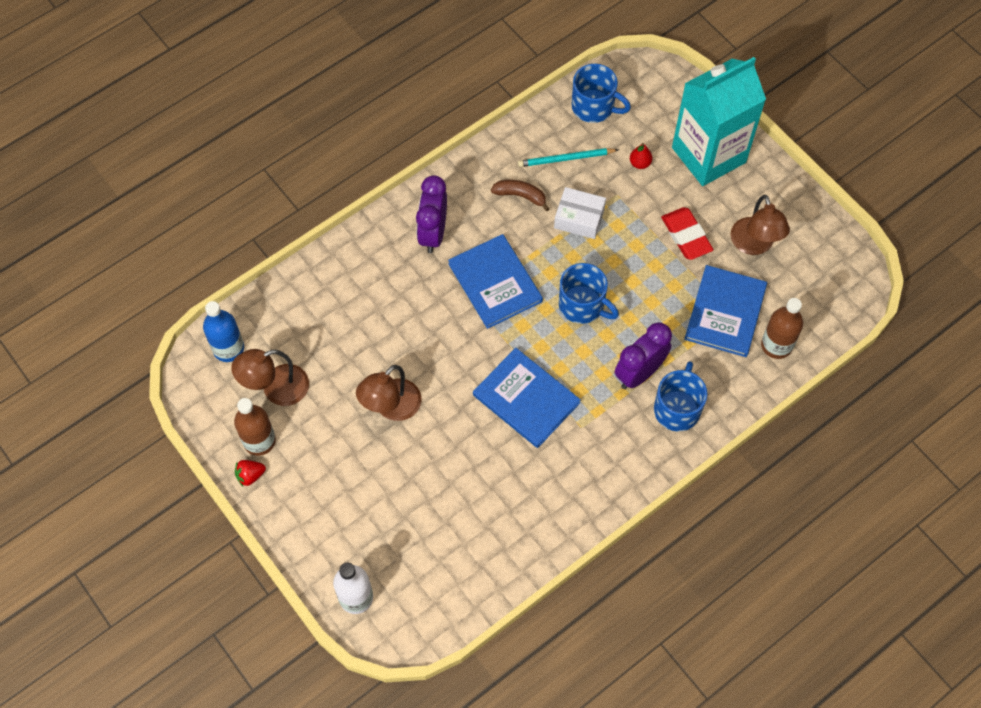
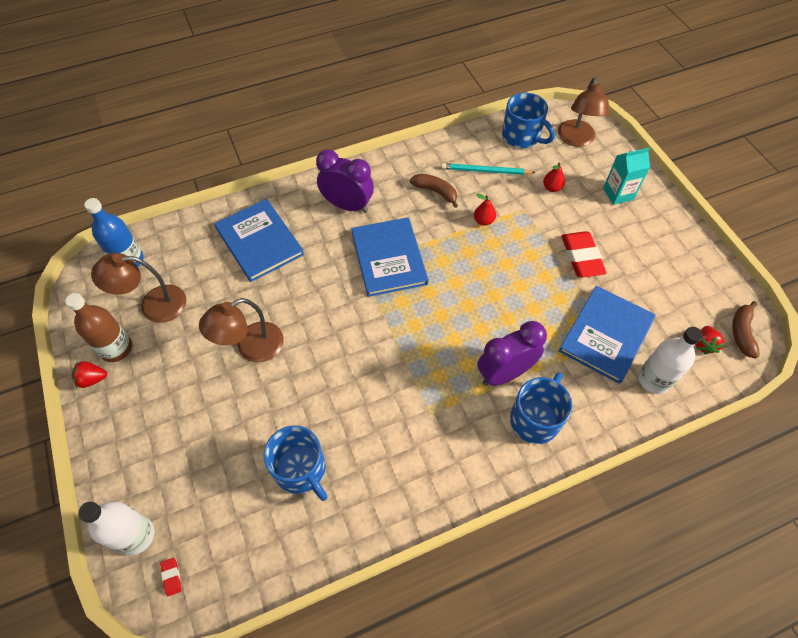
camera: 15 degrees right, 5 degrees down
(402, 621) = (171, 577): none -> red eraser
(433, 233) = (347, 205): purple clock -> purple clock turned 90 degrees clockwise
(526, 399) = (383, 371): blue book -> blue book (259, 241)
(579, 218) = (483, 221): white box -> red pear
(582, 305) = (465, 296): blue mug -> blue mug (301, 470)
(708, 155) = (618, 194): turquoise carton -> turquoise carton, size x0.45
(754, 245) = (647, 279): brown lamp -> brown lamp (576, 139)
(776, 345) = (654, 379): brown bottle -> white bottle
(816, 300) = (703, 344): none -> red strawberry
(849, 279) = (741, 332): none -> brown banana

